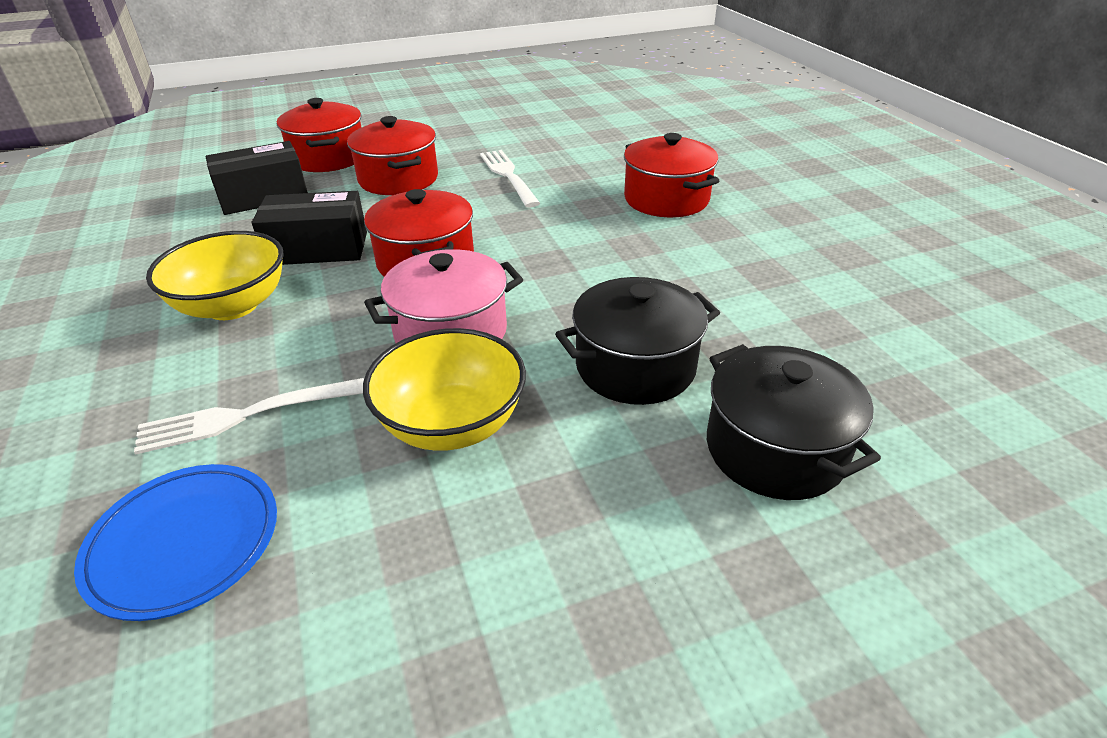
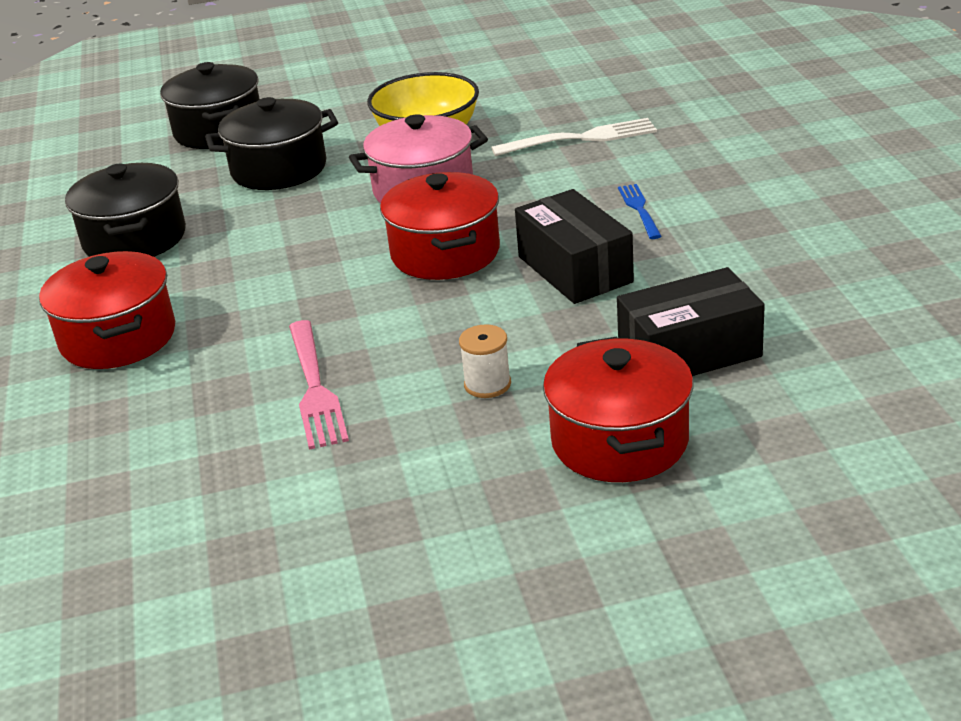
camera: 170 degrees left, 5 degrees down
(184, 542) = (586, 90): blue plate -> none
(232, 306) = (639, 209): yellow bowl -> blue fork
(318, 248) = (574, 269): black box -> black box turned 60 degrees clockwise
(398, 179) = (487, 384): red pot -> white spool
(508, 175) = (315, 388): white fork -> pink fork
(732, 275) = (135, 239): none -> black pot

